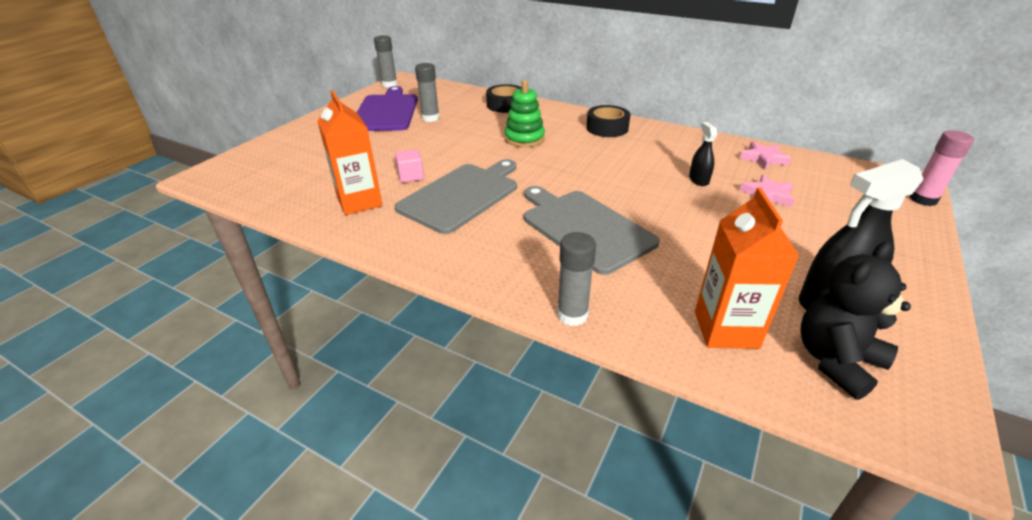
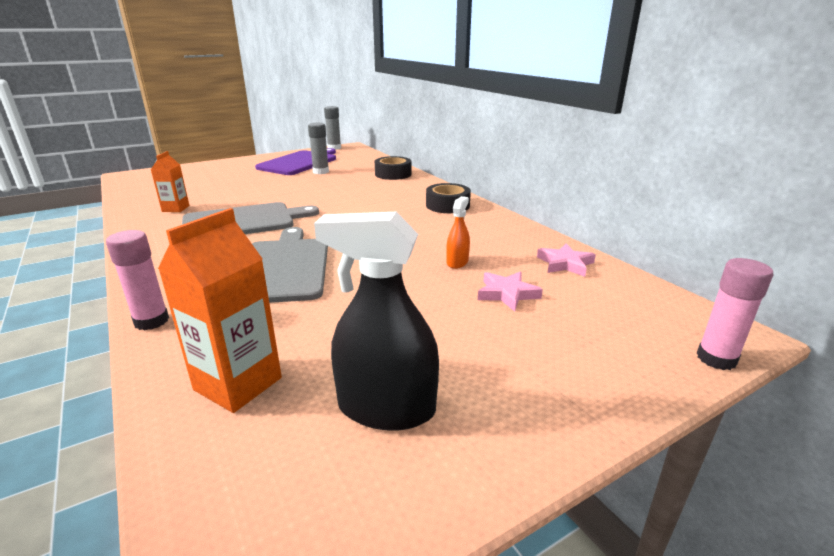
camera: 30 degrees right, 10 degrees down
(359, 202) = (175, 208): orange carton -> orange carton, size x0.61
(411, 176) = (236, 202): pink cube -> none
(524, 138) = (362, 198): green stacking toy -> none
(572, 315) = (151, 321): grey glue stick -> pink glue stick
(698, 180) = (457, 262): black spray bottle -> orange spray bottle
(835, 361) = (280, 461): black teddy bear -> none

